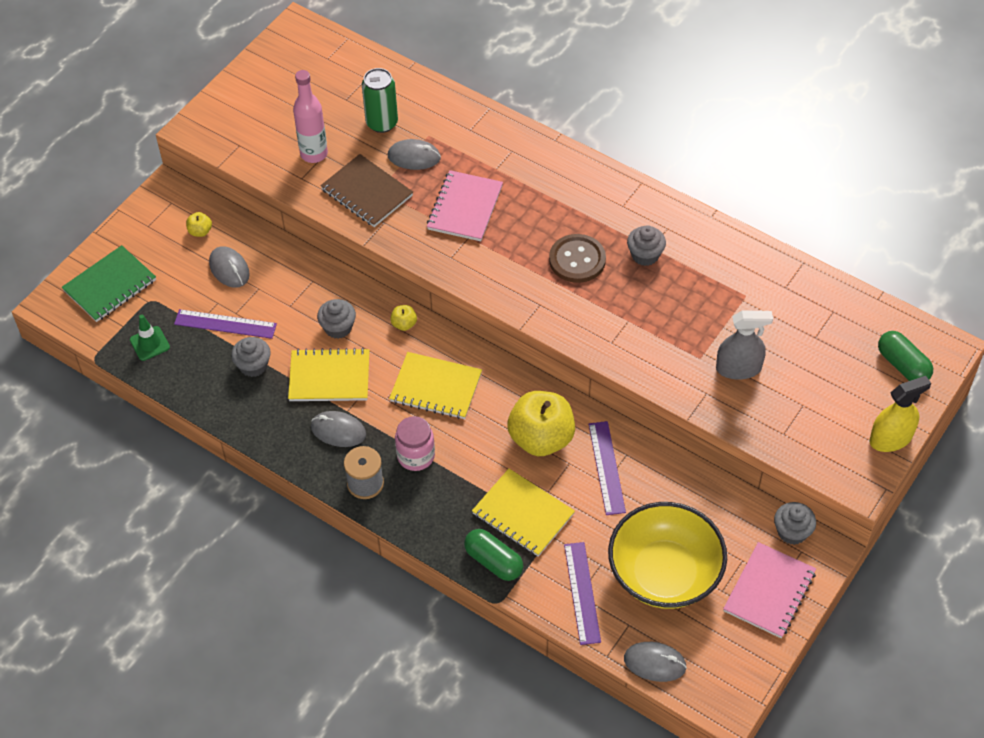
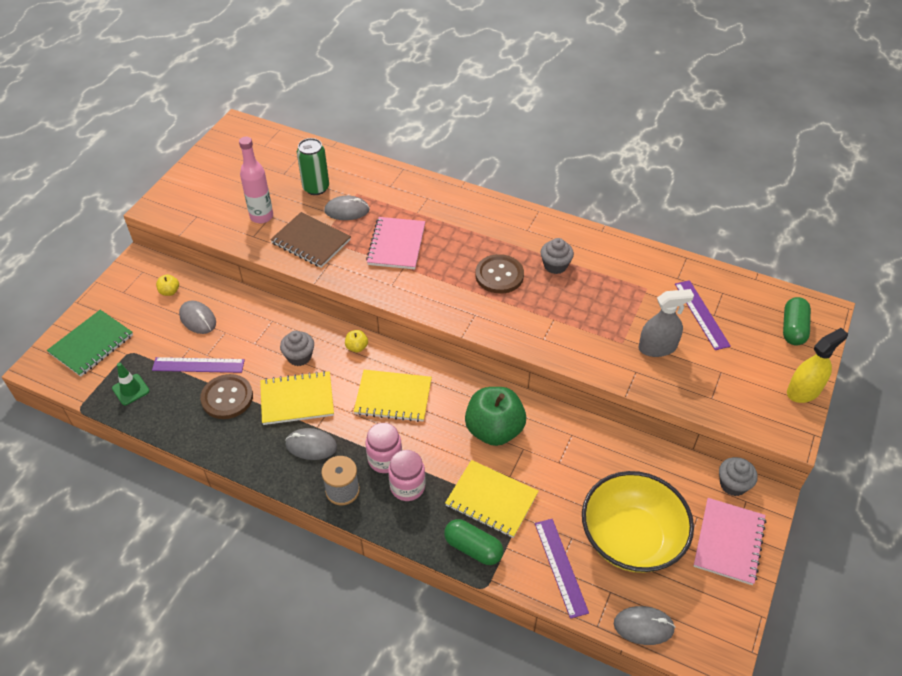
camera: 10 degrees left, 5 degrees down
(253, 366) = (227, 398): grey cupcake -> brown button
(435, 488) = (407, 487): none -> pink jar
(541, 438) = (494, 430): yellow apple -> green apple
(606, 467) = (557, 448): purple ruler -> purple ruler (701, 314)
(902, 365) = (793, 329): green capsule -> green capsule turned 60 degrees clockwise

